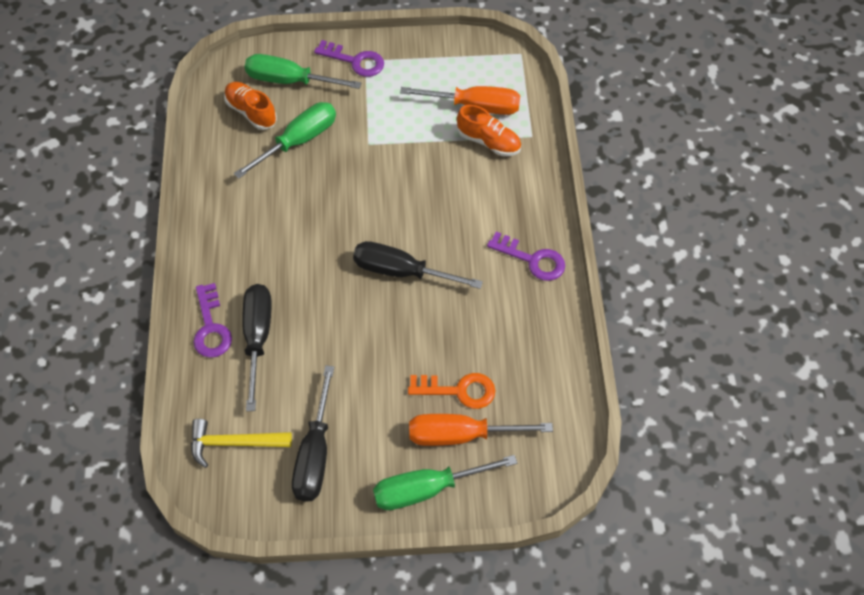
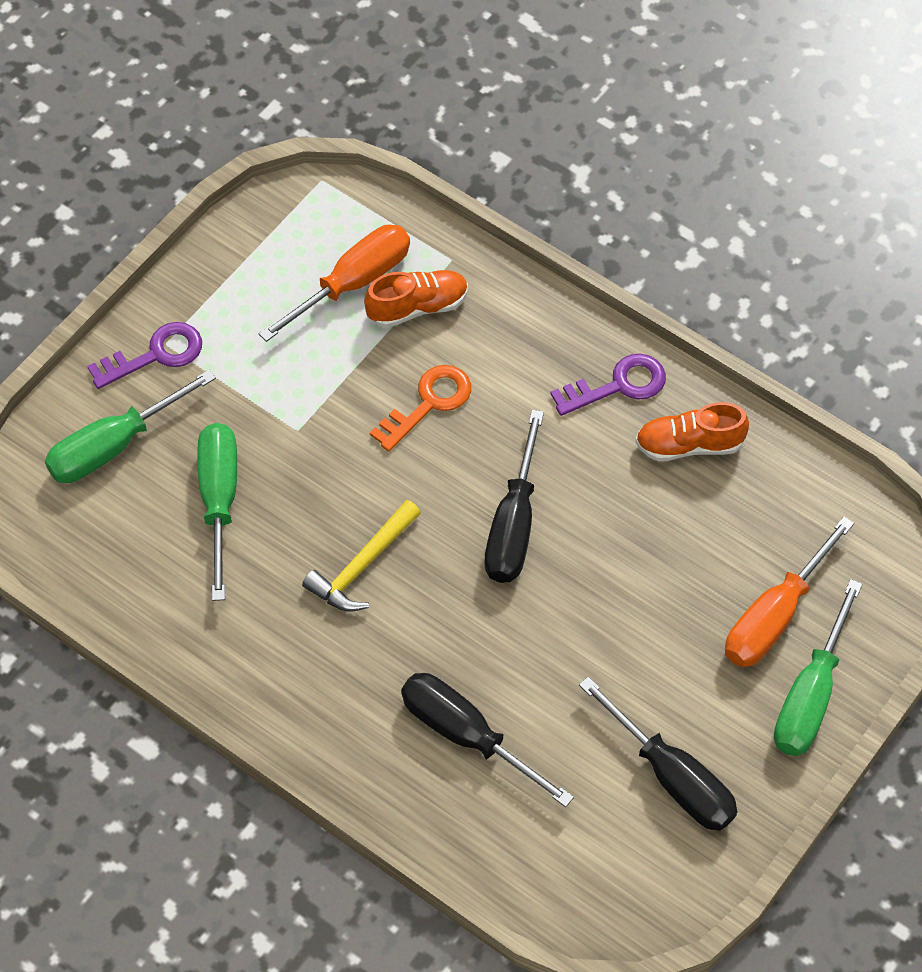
camera: 50 degrees left, 0 degrees up
(211, 327) = (405, 776): purple key -> none
(234, 443) = (586, 852): yellow hammer -> yellow hammer (362, 566)
(251, 112) = (121, 521): orange shoe -> orange shoe (689, 445)
(402, 271) = (514, 524): black screwdriver -> black screwdriver turned 45 degrees counterclockwise
(458, 390) = (718, 579): orange key -> orange key (428, 403)

